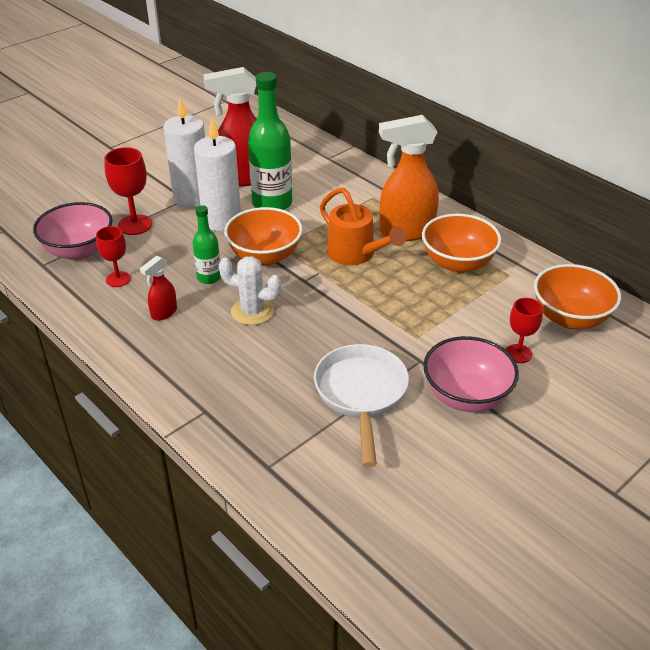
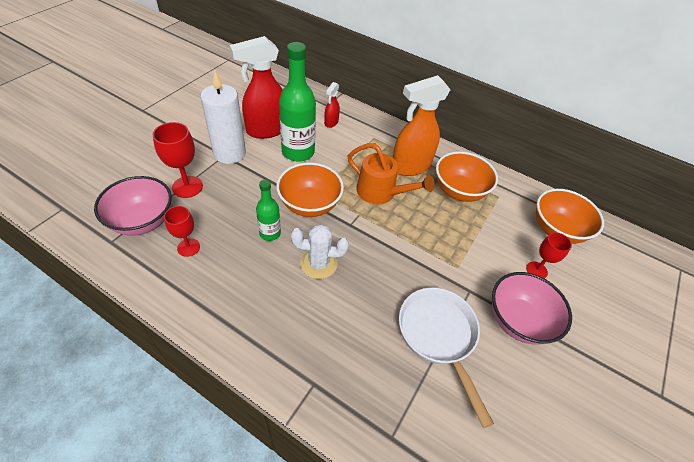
camera: 20 degrees left, 10 degrees up
(163, 313) = (241, 278): red spray bottle -> red spray bottle (331, 123)
(221, 220) = (262, 173): white candle -> none

